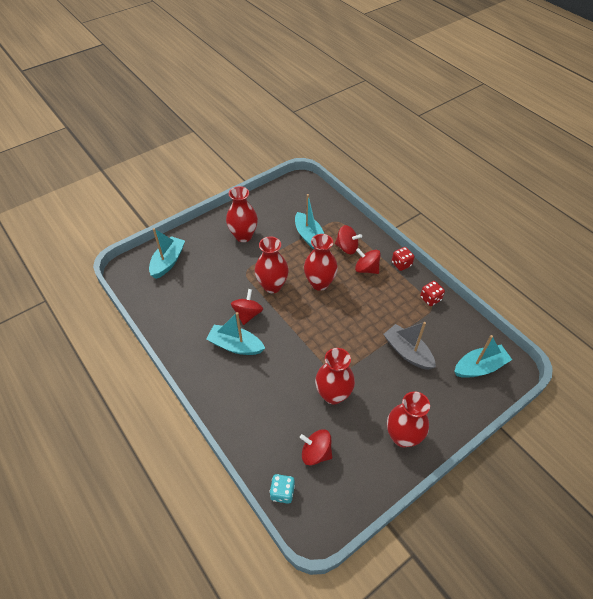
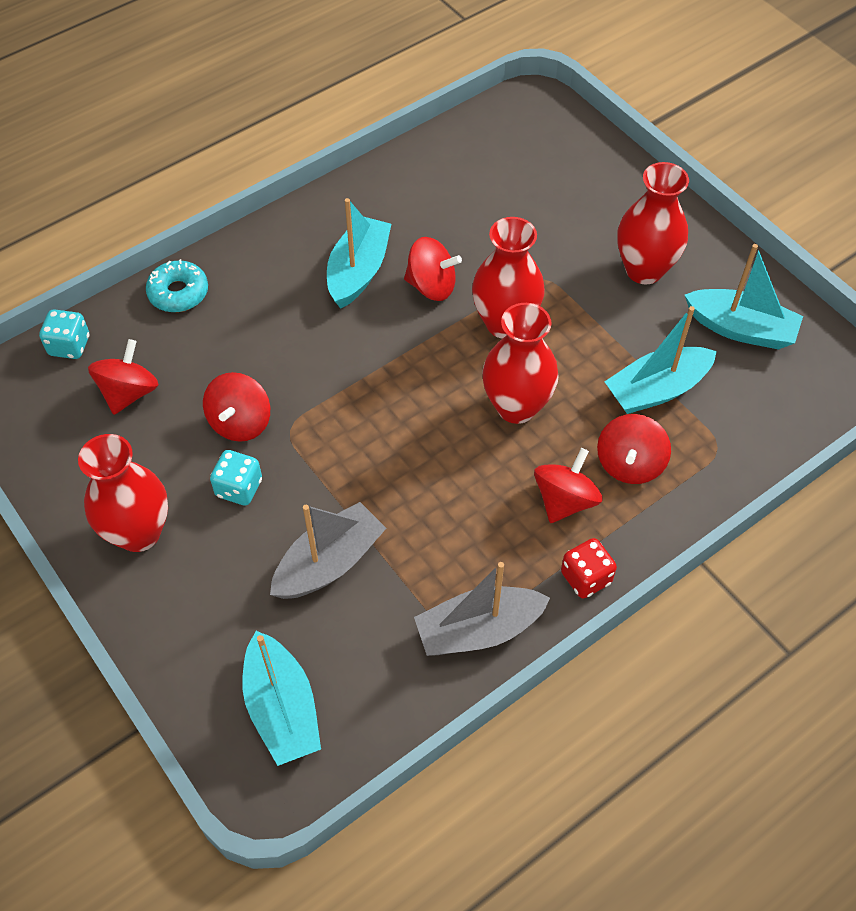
camera: 90 degrees right, 5 degrees up
(168, 262) = (559, 158): turquoise boat -> turquoise boat (741, 329)
(245, 434) = (178, 293): none -> turquoise donut
(333, 394) = (240, 422): red vase -> red spinning top
(372, 392) = (239, 488): none -> turquoise dice
(430, 299) = (478, 630): red dice -> grey boat

